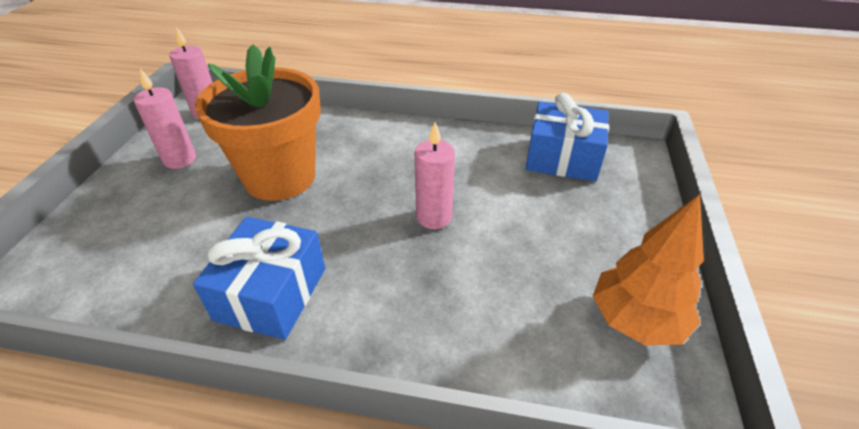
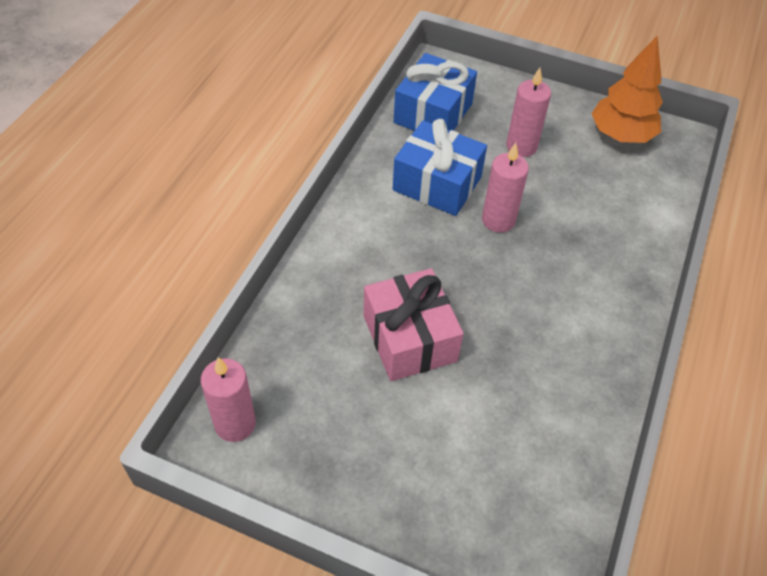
camera: 80 degrees left, 10 degrees up
(180, 159) = (346, 446): pink candle -> pink candle (521, 146)
(271, 293) = (578, 348): blue gift -> blue gift (437, 184)
(280, 177) = (409, 338): orange flower pot -> pink gift

